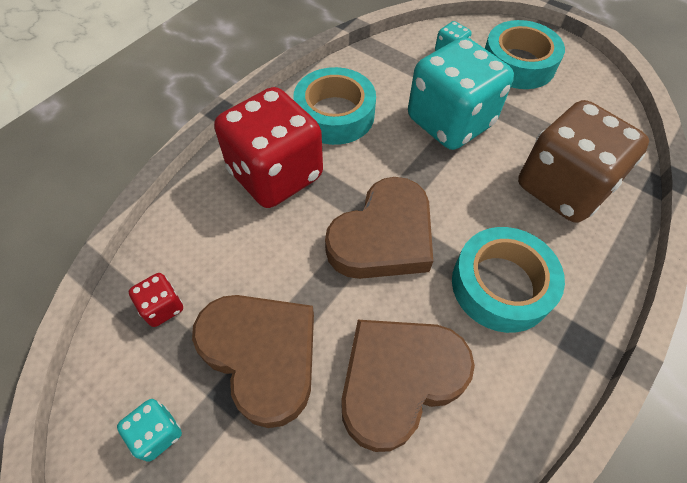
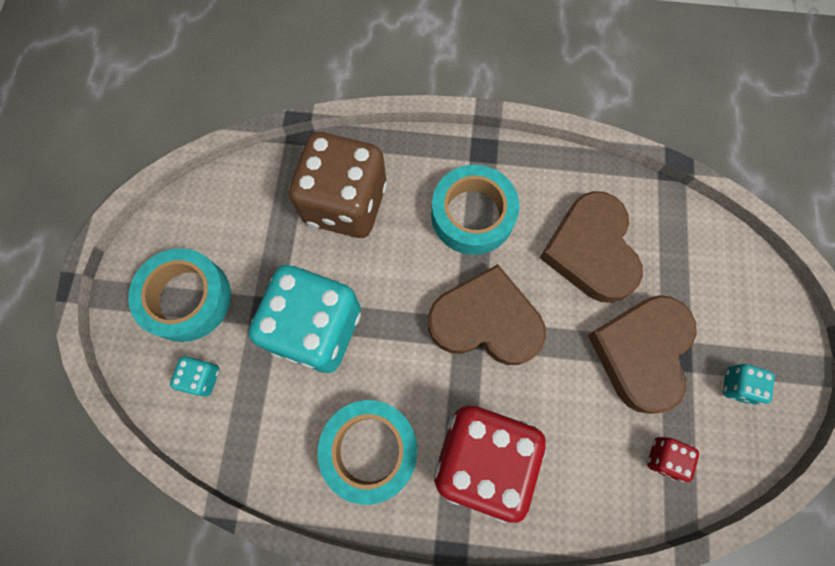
camera: 120 degrees left, 15 degrees up
(399, 380) = (591, 250): brown heart -> brown heart turned 60 degrees clockwise

